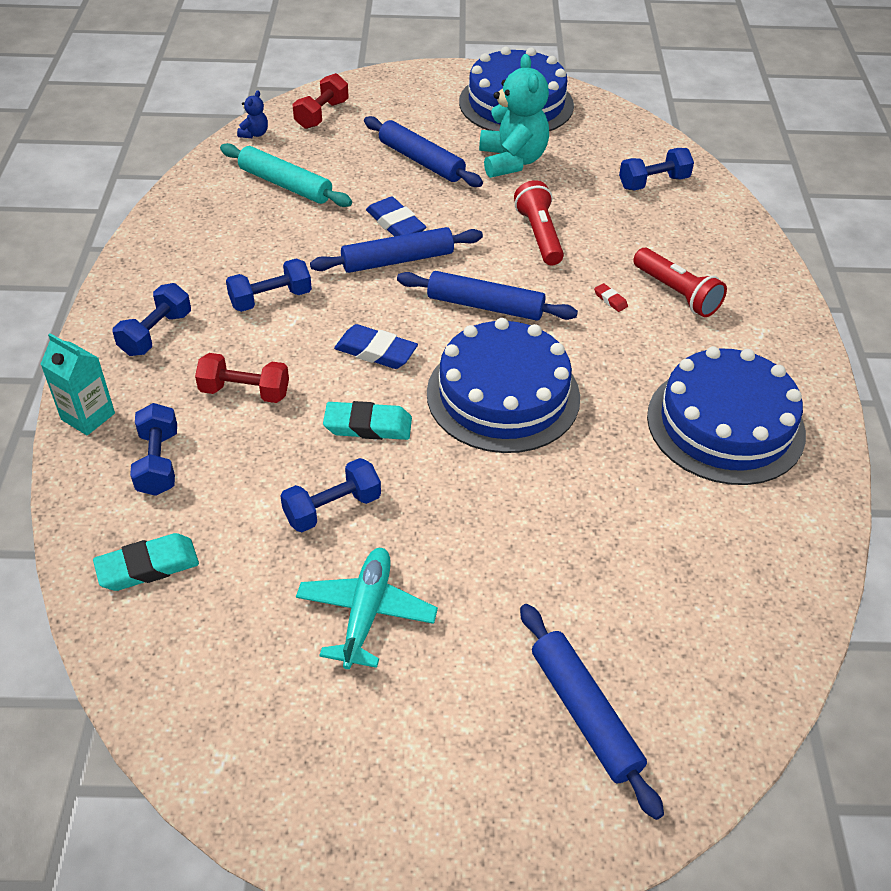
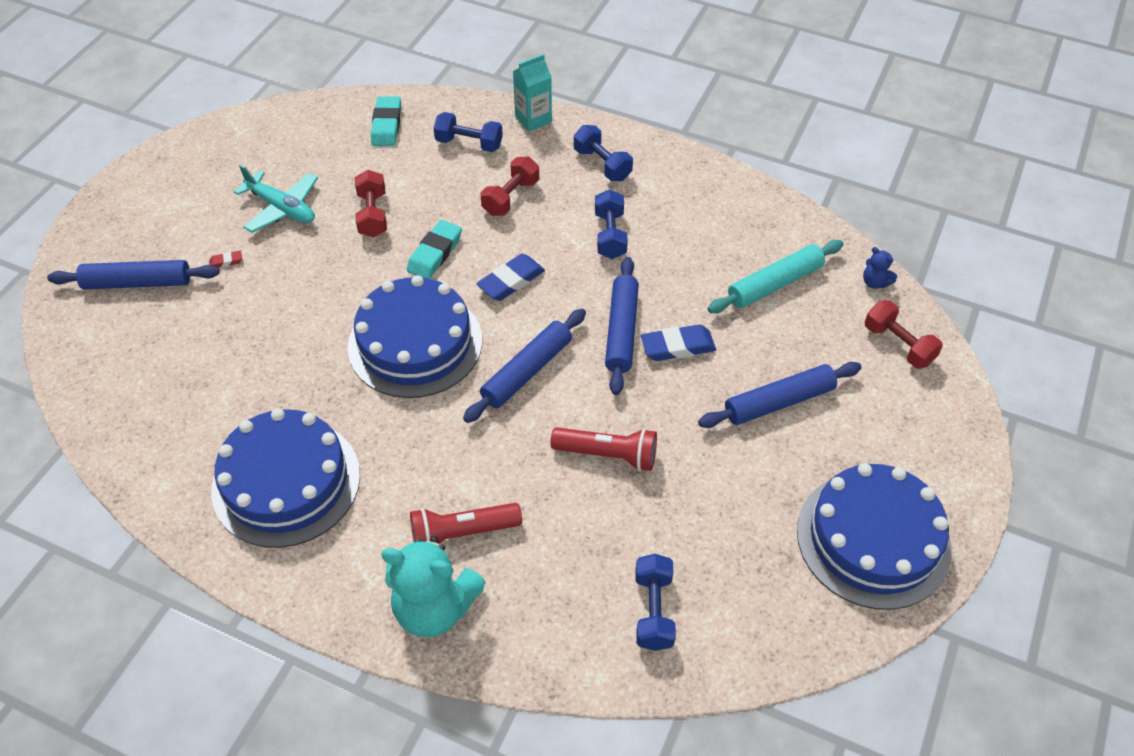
camera: 115 degrees right, 5 degrees up
(332, 508) = (373, 215): blue dumbbell -> red dumbbell
(512, 161) = (749, 484): turquoise teddy bear -> turquoise teddy bear (434, 608)
(610, 300) = (483, 471): red eraser -> red eraser (226, 261)

